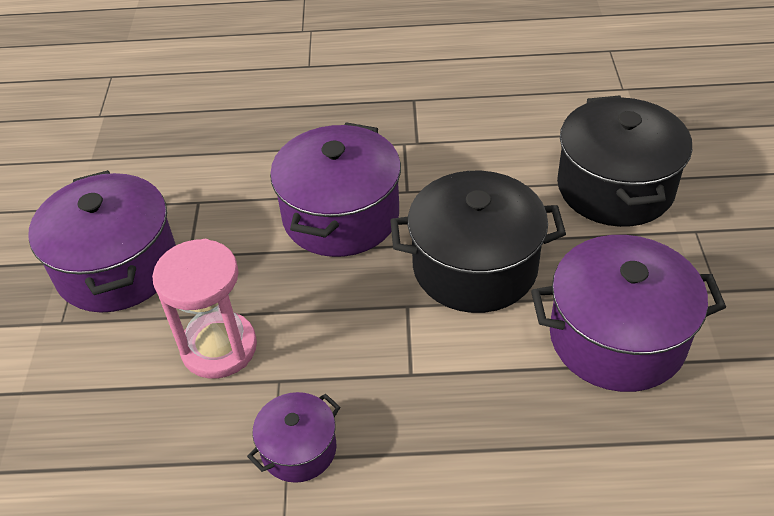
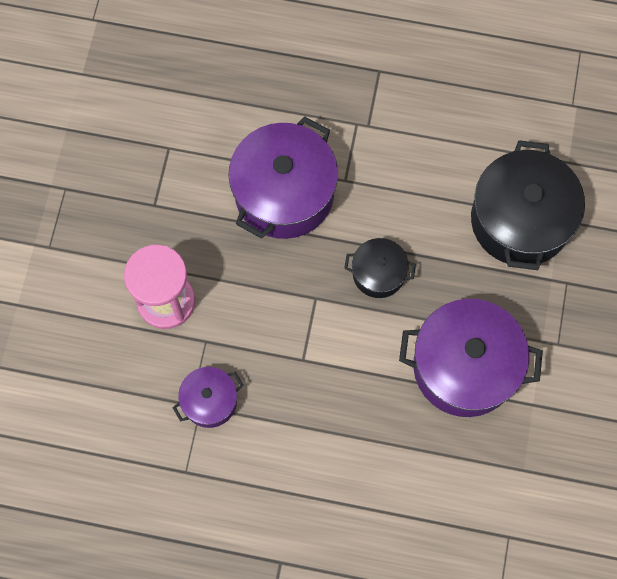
camera: 10 degrees right, 25 degrees up
(117, 267) = (96, 202): purple pot -> none
(475, 266) = (378, 273): black pot -> black pot, size x0.52

